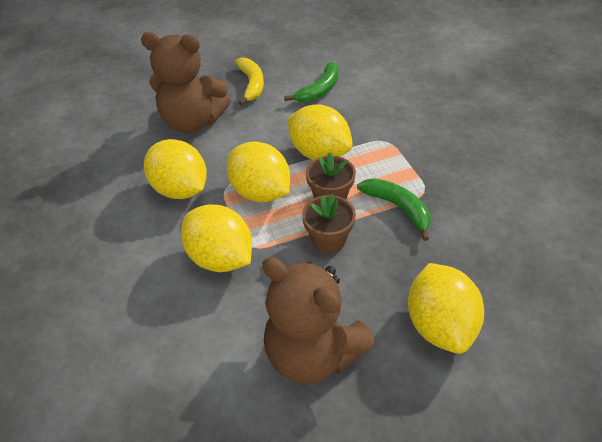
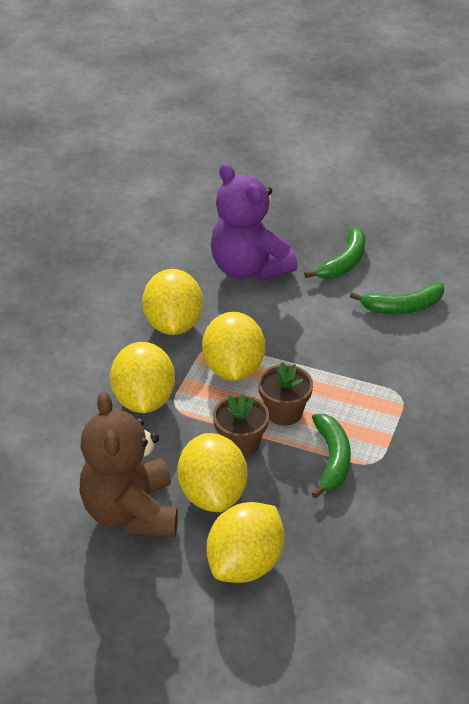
camera: 40 degrees right, 5 degrees down
(193, 122) = (249, 268): brown teddy bear -> purple teddy bear
(252, 84) = (344, 262): yellow banana -> green banana
(319, 153) = (325, 367): yellow lemon -> yellow lemon (212, 494)

